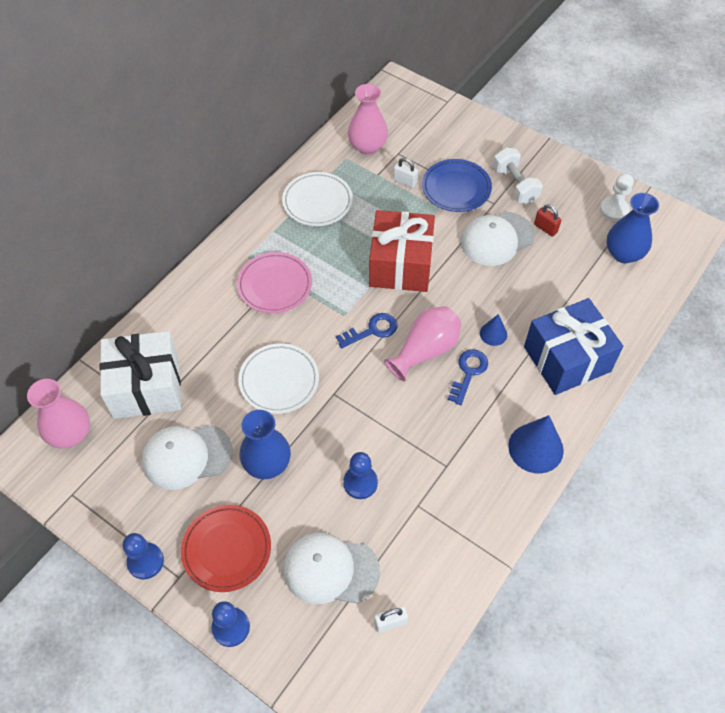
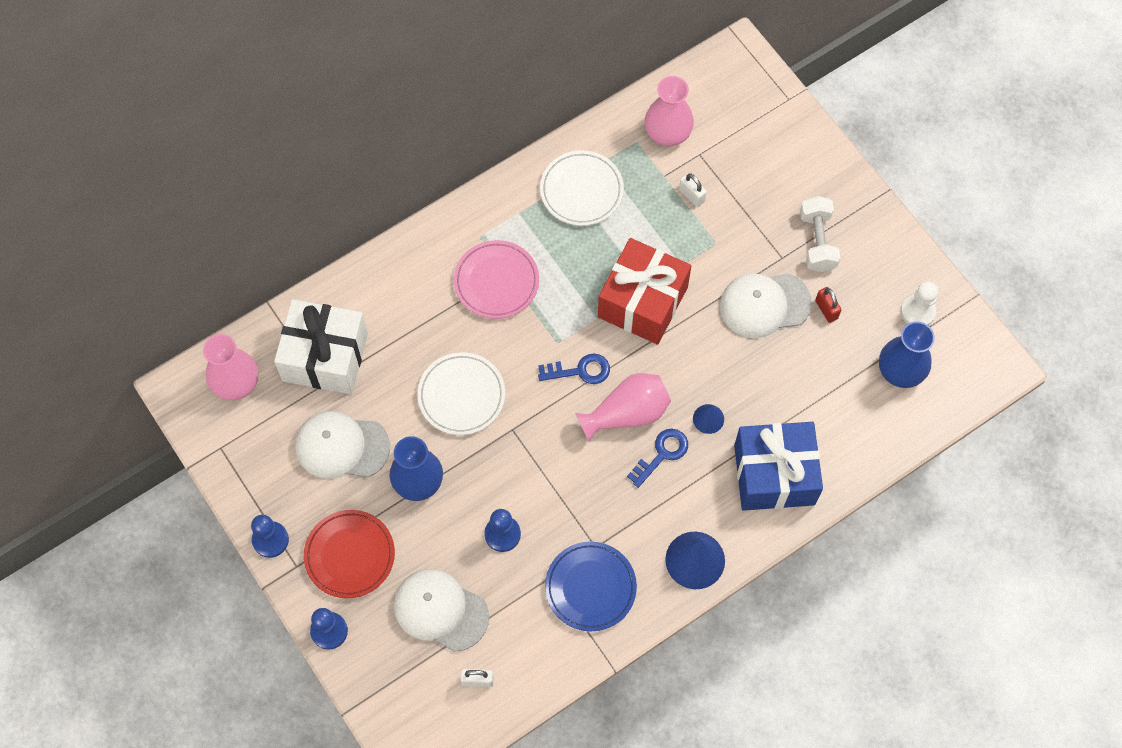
camera: 20 degrees right, 10 degrees up
(456, 188) = (747, 224): blue plate -> blue plate (590, 587)

